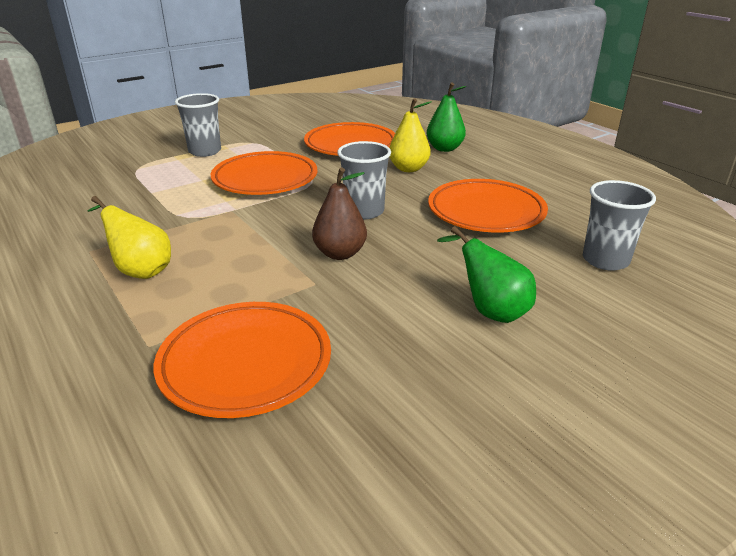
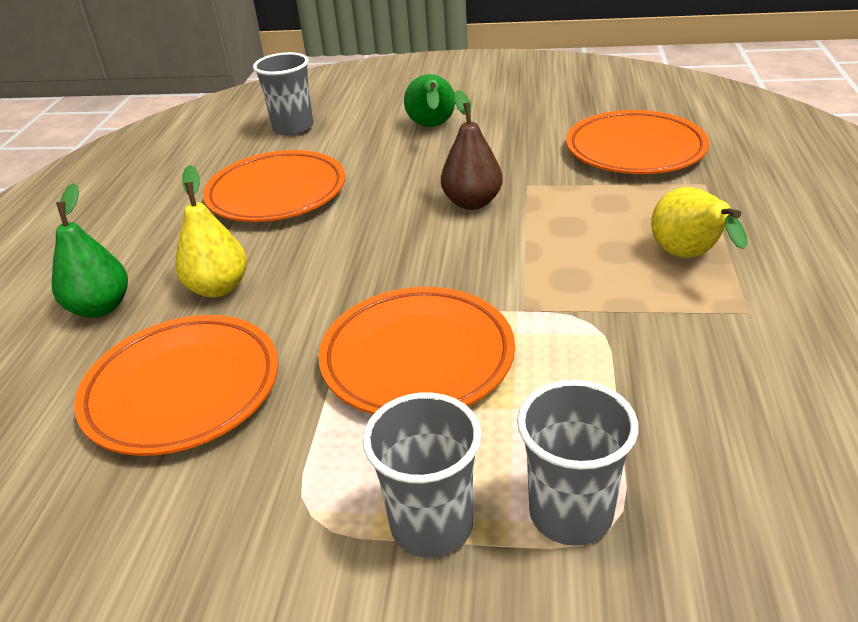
camera: 135 degrees left, 5 degrees up
(364, 211) = (380, 241): grey cup -> grey cup (570, 513)

